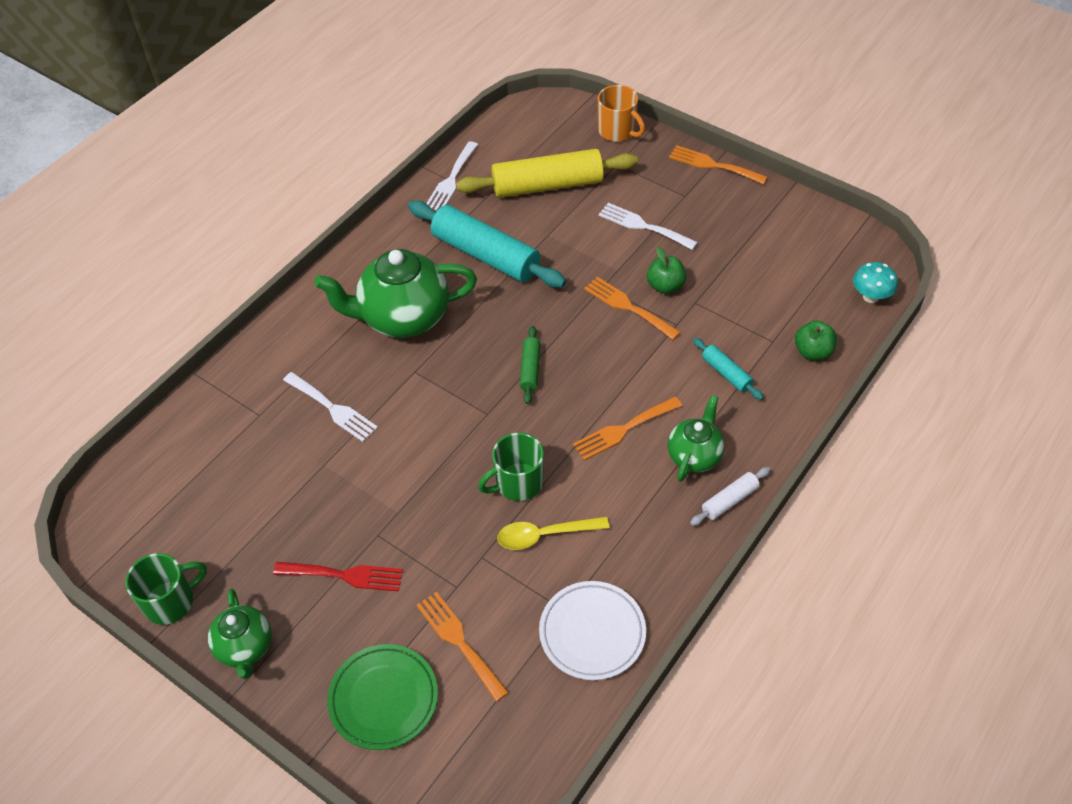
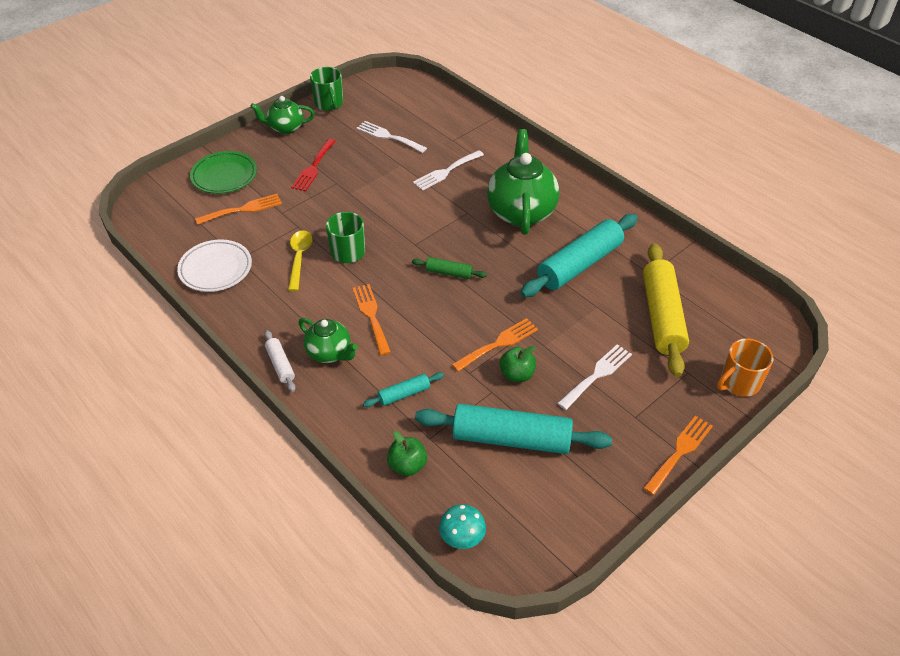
camera: 100 degrees right, 5 degrees down
(451, 180) = (675, 255): white fork -> white fork (388, 136)
(746, 279) = (511, 438): none -> turquoise rolling pin

